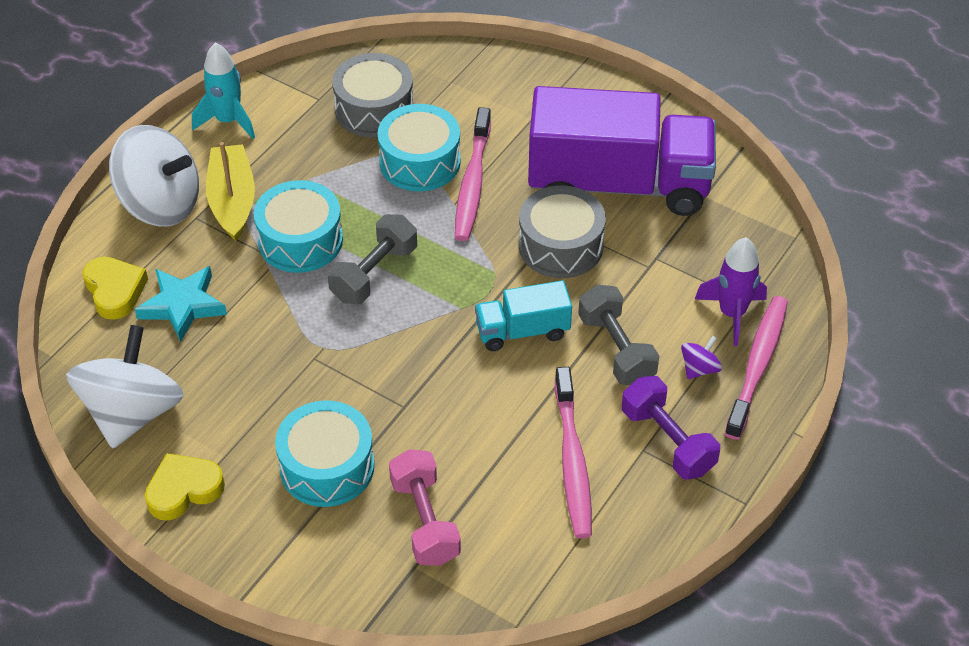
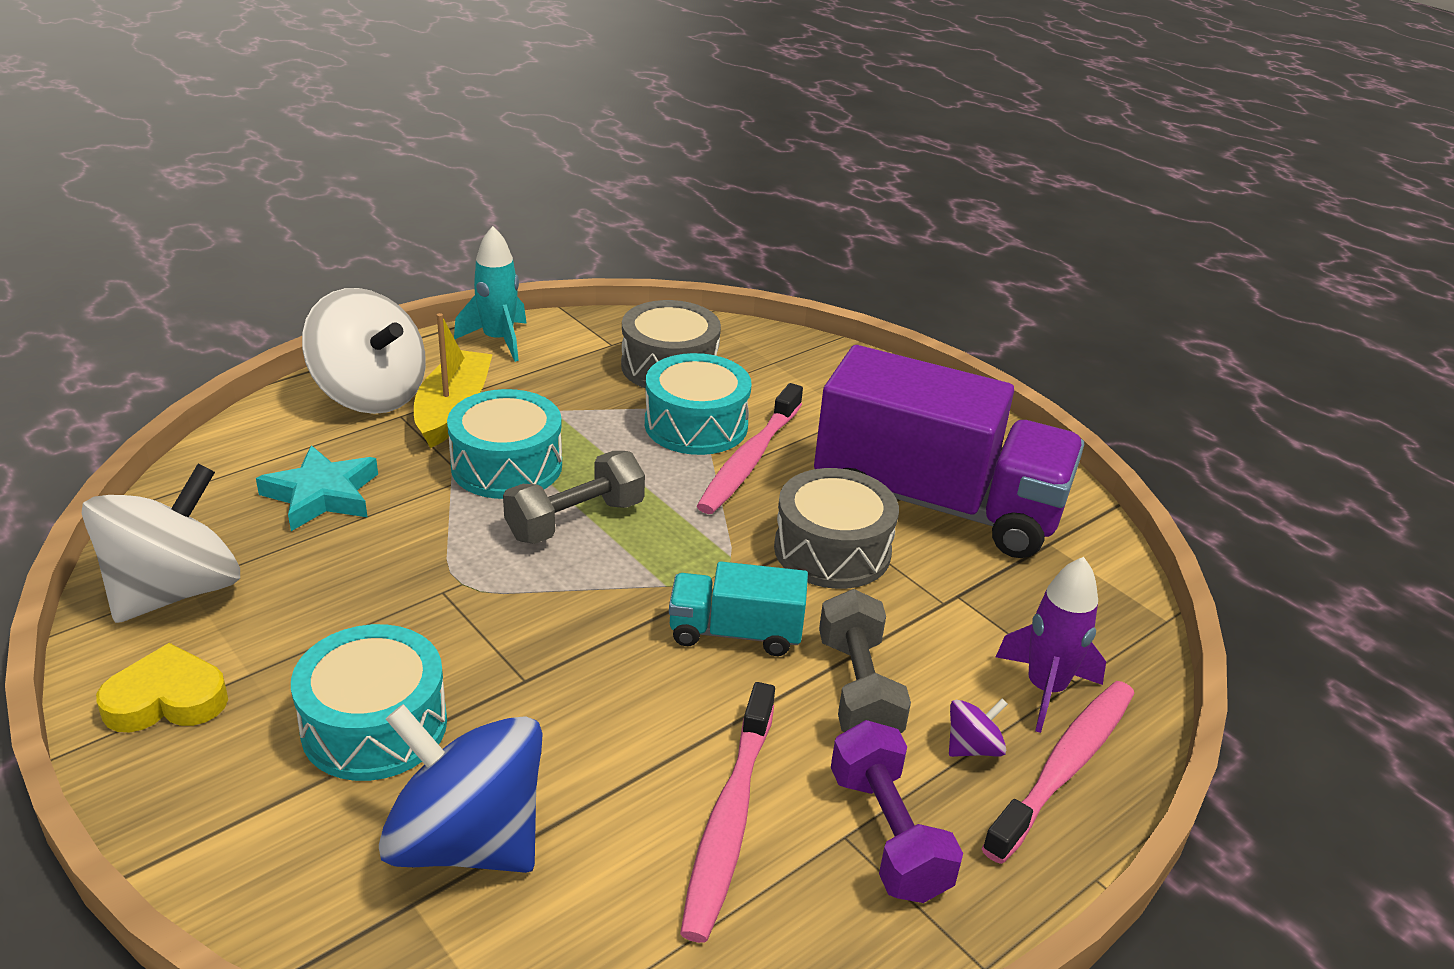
camera: 15 degrees right, 15 degrees down
(115, 291) = (255, 461): yellow heart -> none
(425, 521) = (466, 840): pink dumbbell -> blue spinning top

